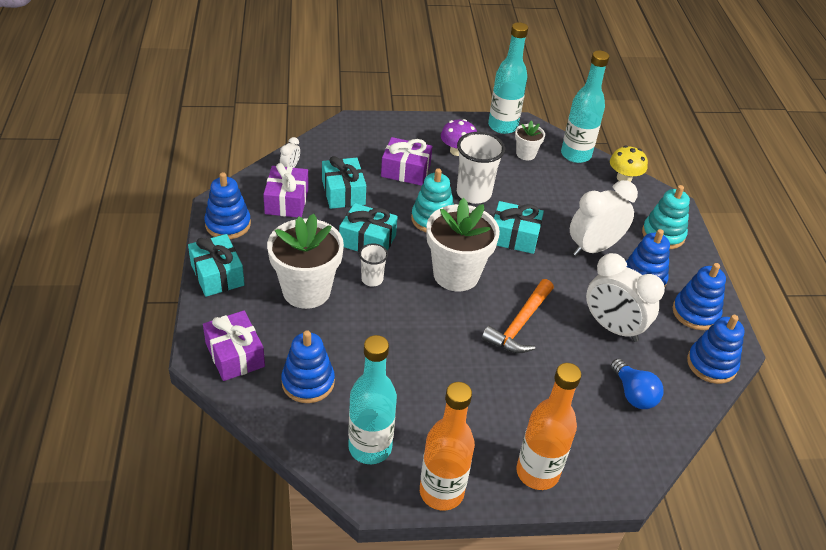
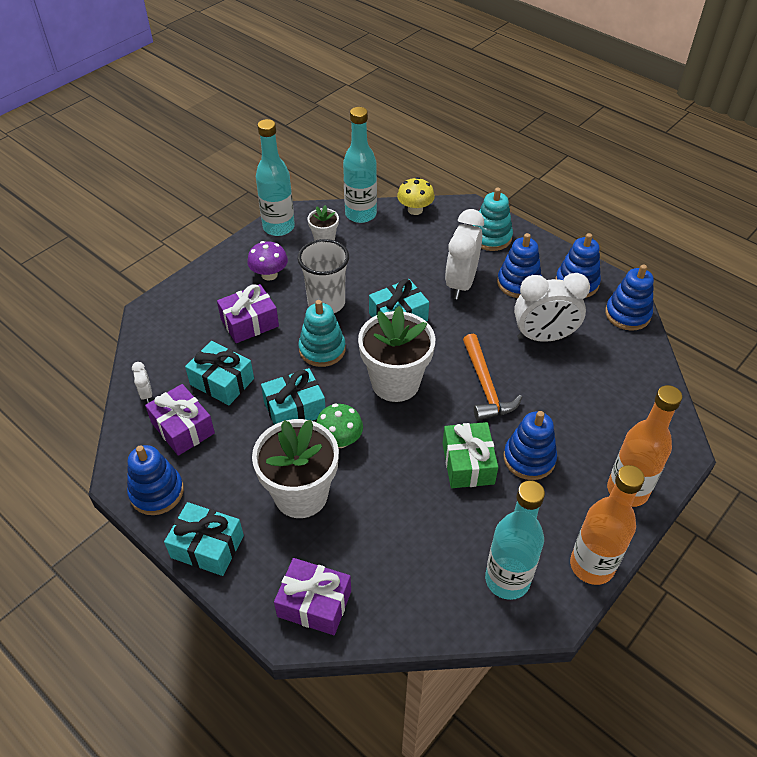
camera: 40 degrees left, 5 degrees up
(308, 382) = (400, 571): blue stacking toy -> blue stacking toy (529, 458)
(372, 279) = (340, 440): white cup -> green mushroom
(439, 360) = (468, 463): none -> green gift
(633, 394) = (612, 377): blue light bulb -> none

